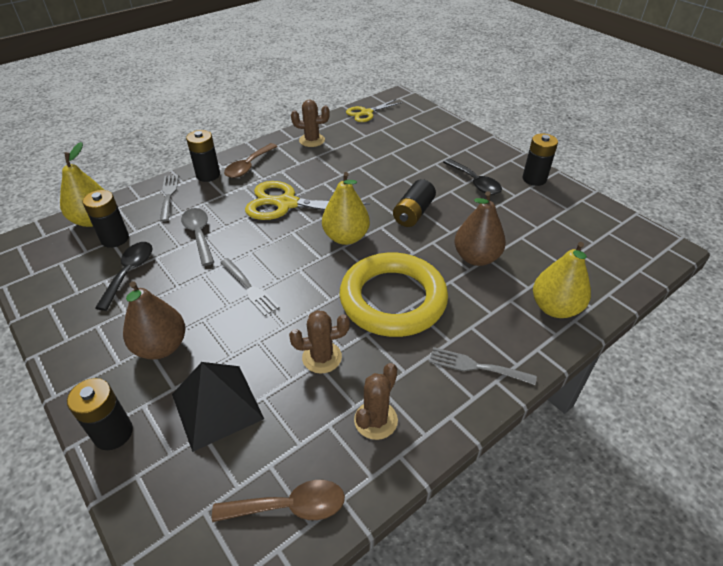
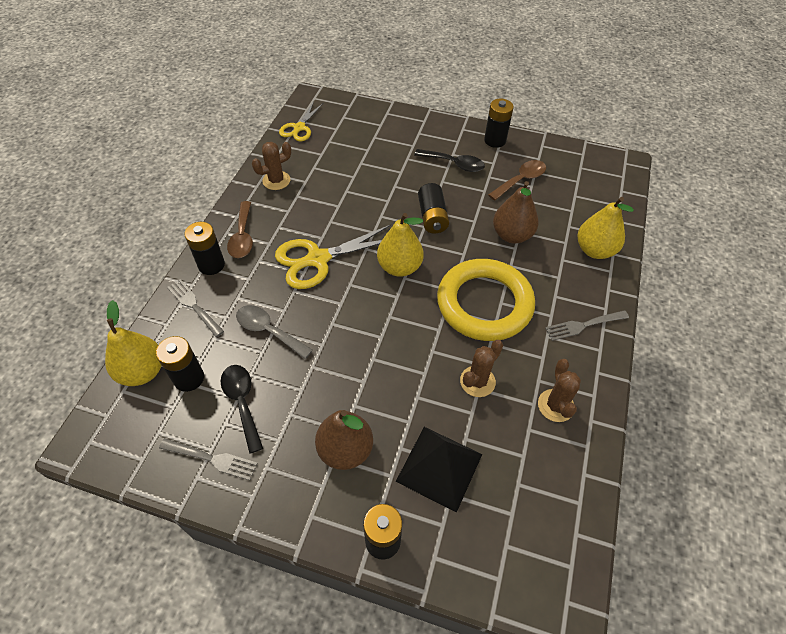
camera: 35 degrees left, 10 degrees up
(249, 288) = (366, 356): grey fork -> grey fork (212, 459)
(290, 506) = (557, 501): brown spoon -> brown spoon (521, 180)

